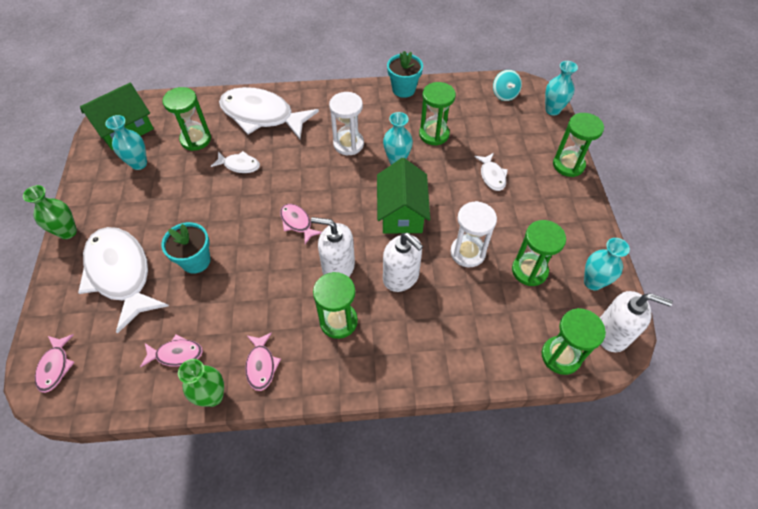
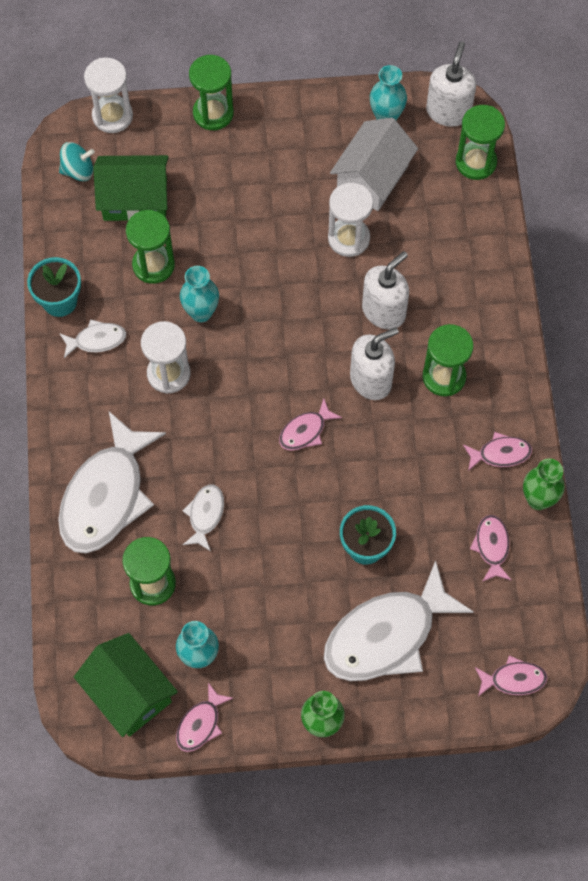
camera: 90 degrees left, 10 degrees up
(92, 165) = (200, 723): none -> pink fish
(338, 267) = (371, 380): white soap dispenser -> white soap dispenser turned 135 degrees counterclockwise
(401, 212) = (289, 308): green house -> green house (135, 199)
(492, 176) = (230, 201): white fish -> white fish (96, 340)
(529, 270) = (372, 177): green hourglass -> white house
(552, 110) = (112, 116): turquoise vase -> white hourglass

